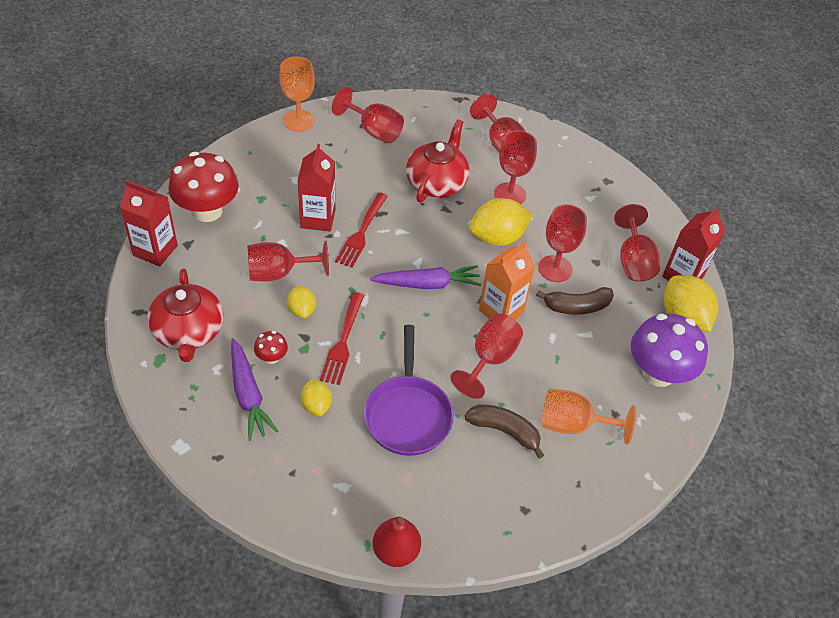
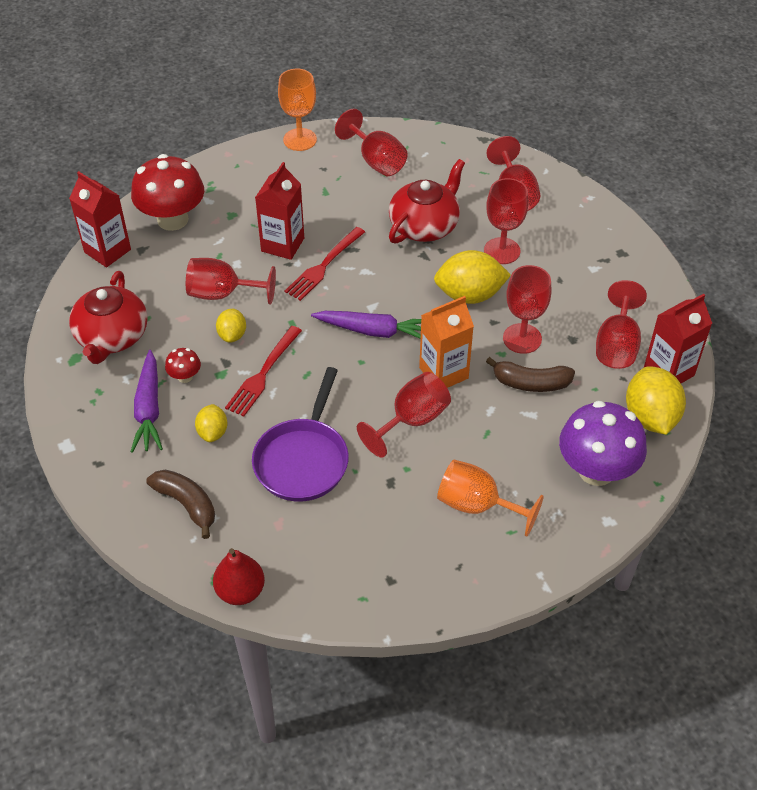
camera: 20 degrees right, 0 degrees up
(504, 431) = (399, 497): brown banana -> brown banana (187, 504)

